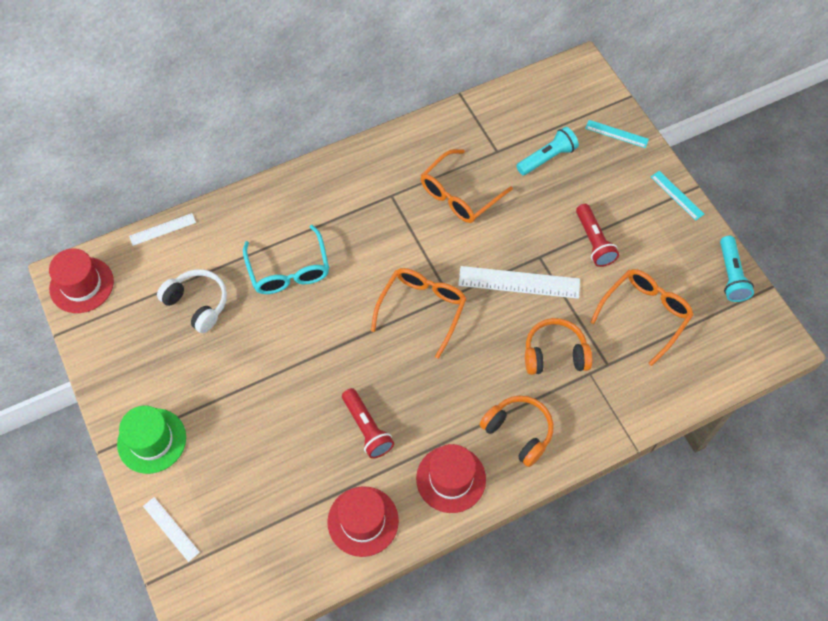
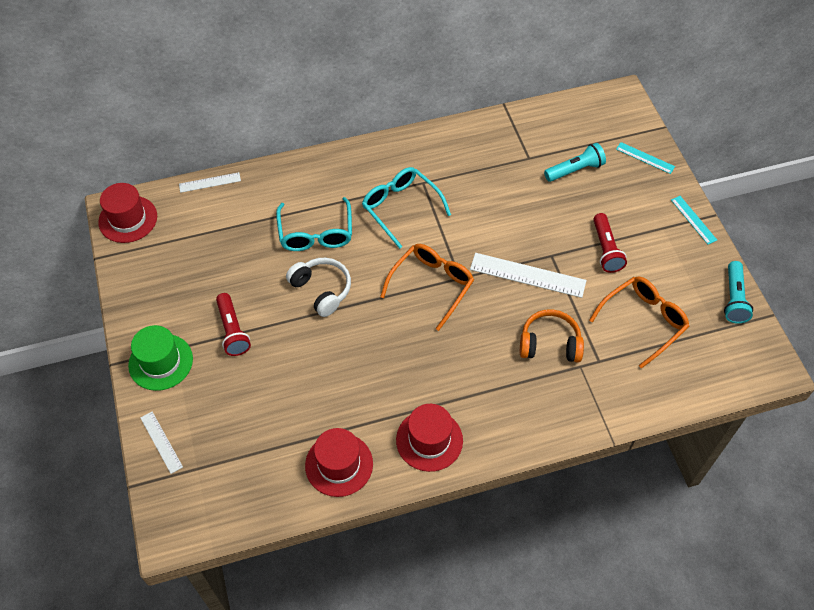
camera: 10 degrees right, 5 degrees down
(197, 304) = (227, 250): white headphones -> white headphones (321, 290)
(367, 428) = (359, 382): red flashlight -> red flashlight (232, 330)
(373, 227) = (400, 208): none -> turquoise glasses
(459, 195) = (486, 191): orange glasses -> none
(518, 432) = (501, 408): orange headphones -> none

